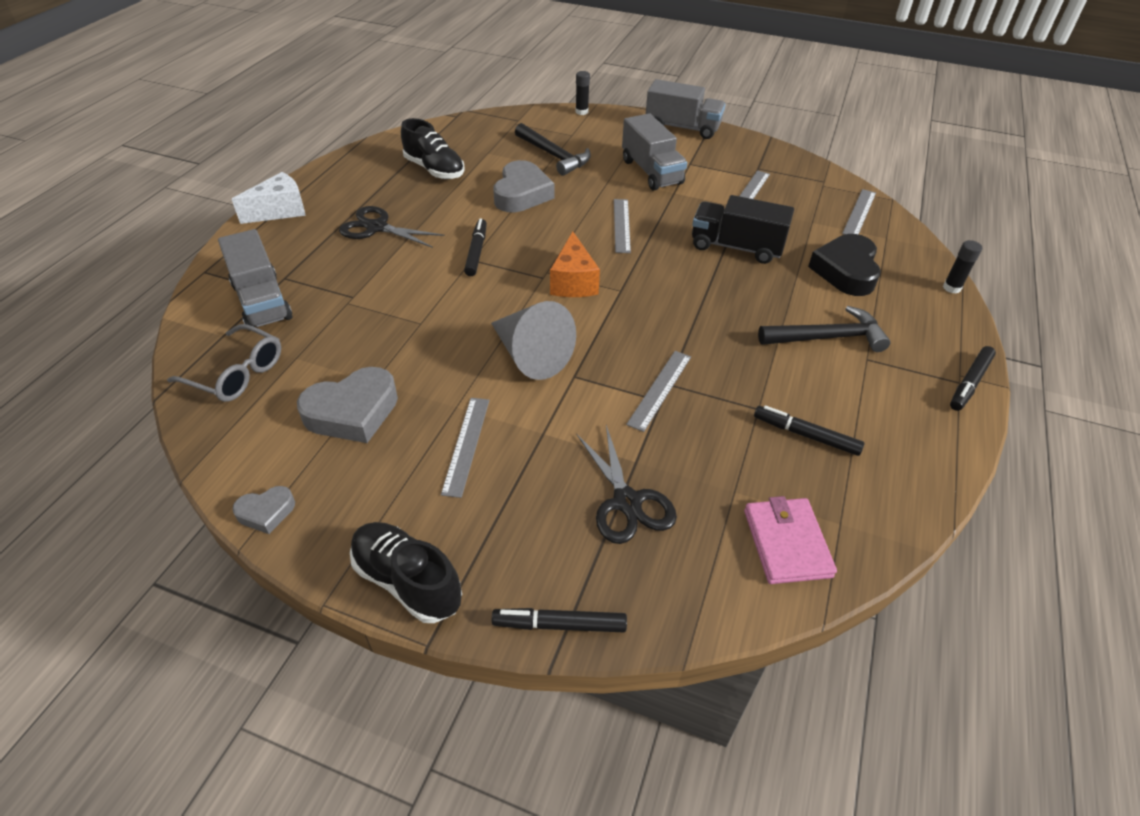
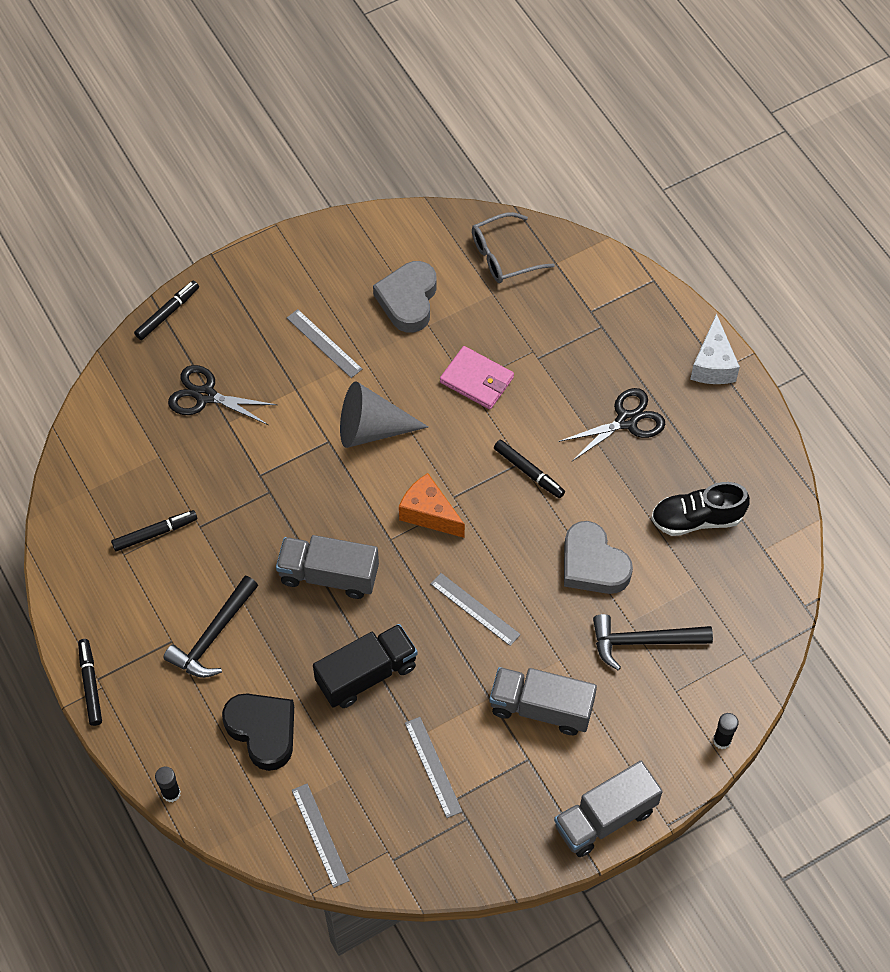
camera: 130 degrees right, 15 degrees up
(262, 301) = (579, 300): grey truck -> grey truck (329, 575)
(266, 512) = (362, 225): grey heart -> none
(407, 581) = (255, 265): black shoe -> none
(660, 389) = (269, 482): grey ruler -> none
(787, 543) = (105, 451): pink wallet -> pink wallet (476, 380)

